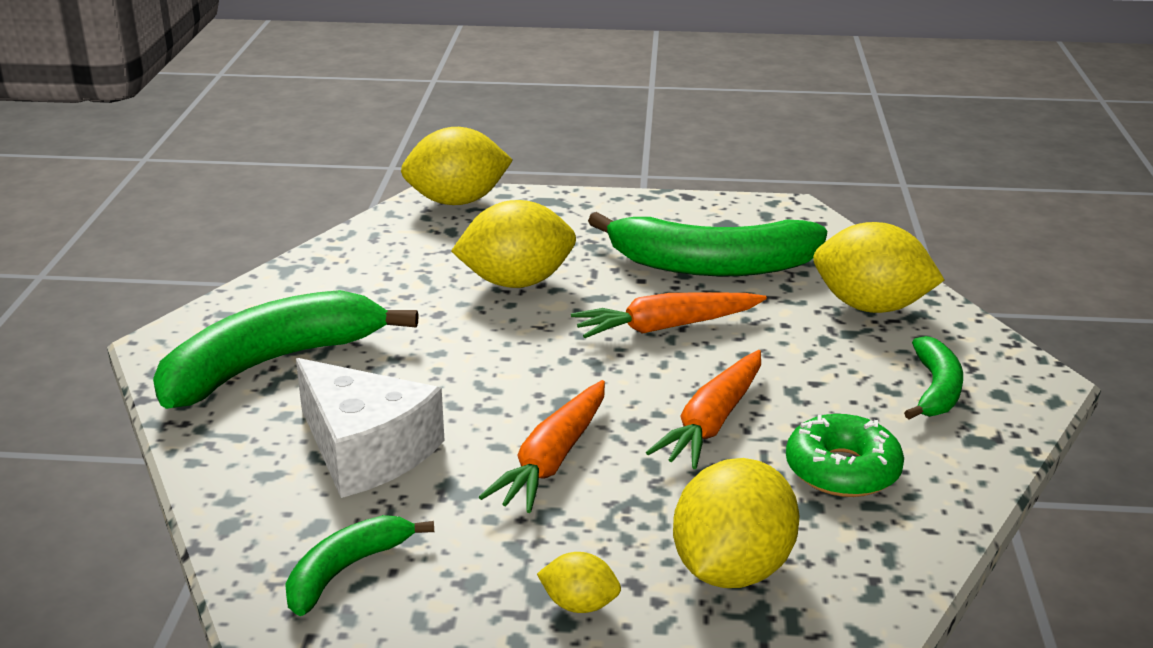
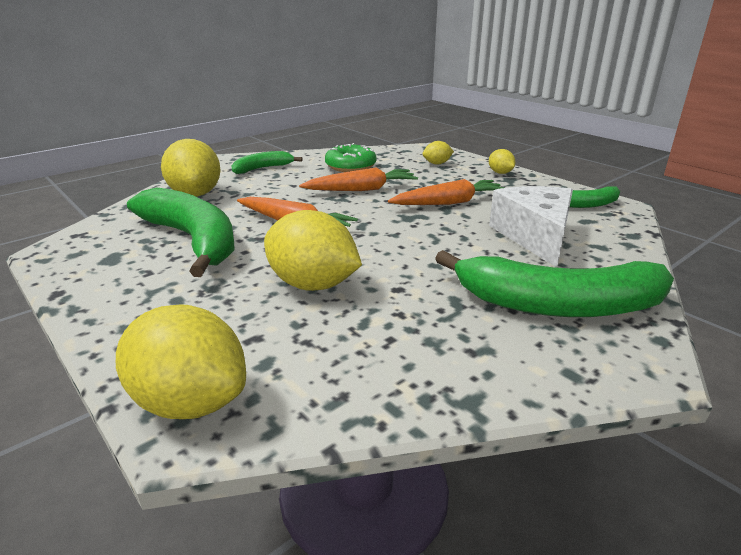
camera: 135 degrees left, 0 degrees up
(732, 570) = (437, 163): yellow lemon -> yellow lemon, size x0.48

